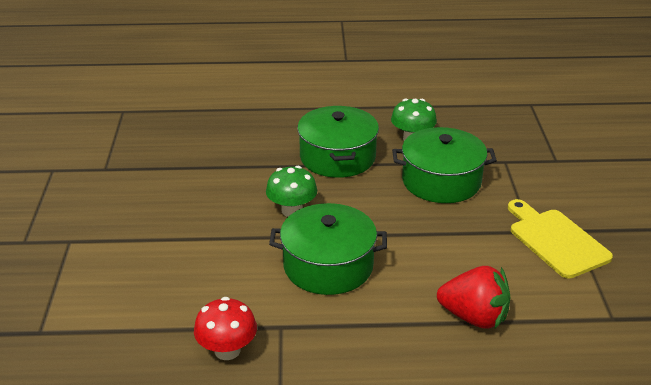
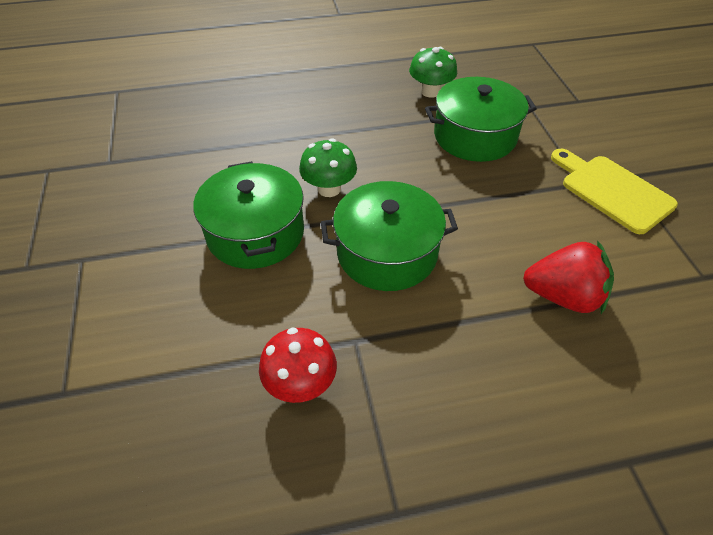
camera: 10 degrees left, 15 degrees up
(337, 157) = (360, 120): green pot -> green pot (255, 233)

